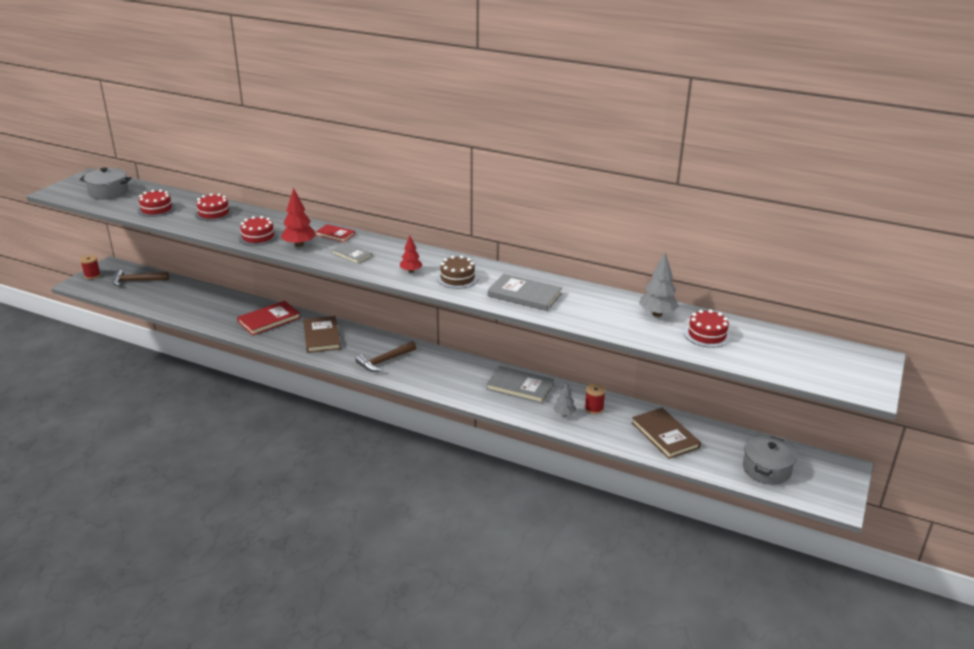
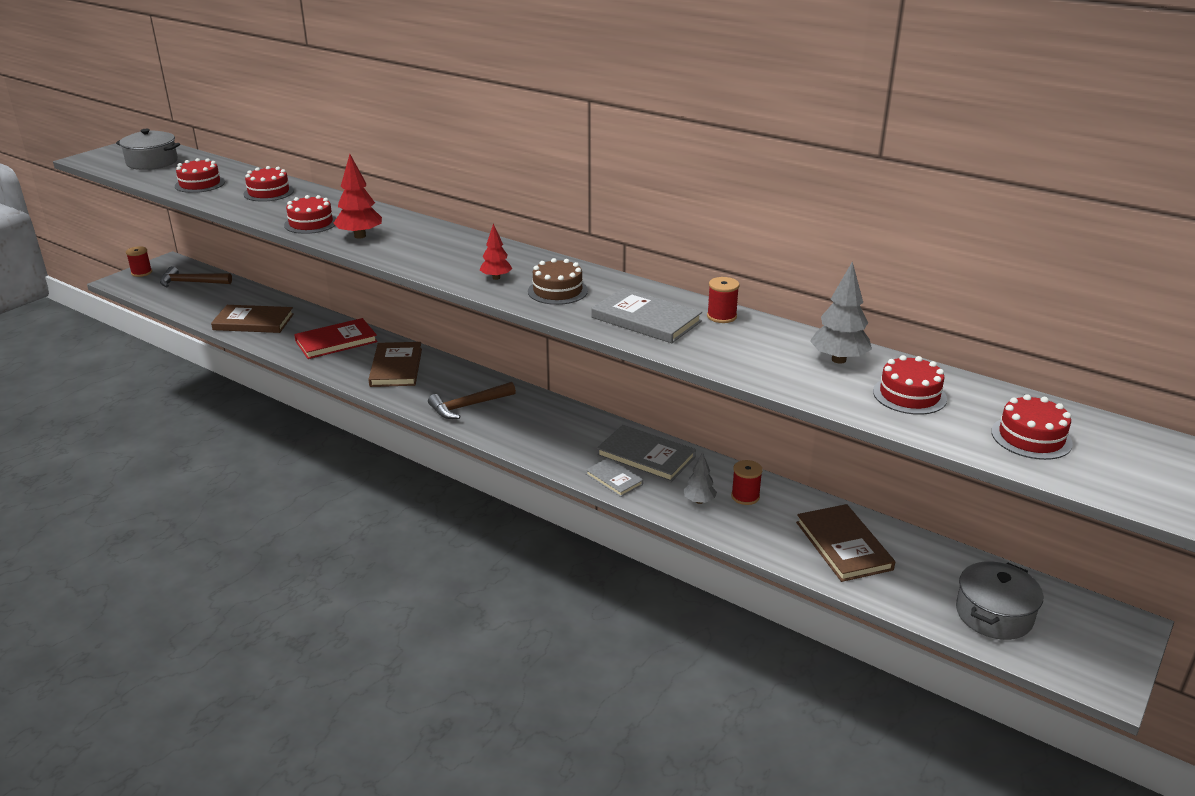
camera: 10 degrees right, 0 degrees up
(199, 309) = (253, 322): none -> brown book
(335, 234) = (414, 226): red book -> none
(352, 255) = (424, 252): grey book -> grey book (614, 479)
(573, 289) = (721, 316): none -> red spool
(785, 356) = (1031, 437): none -> red cake

